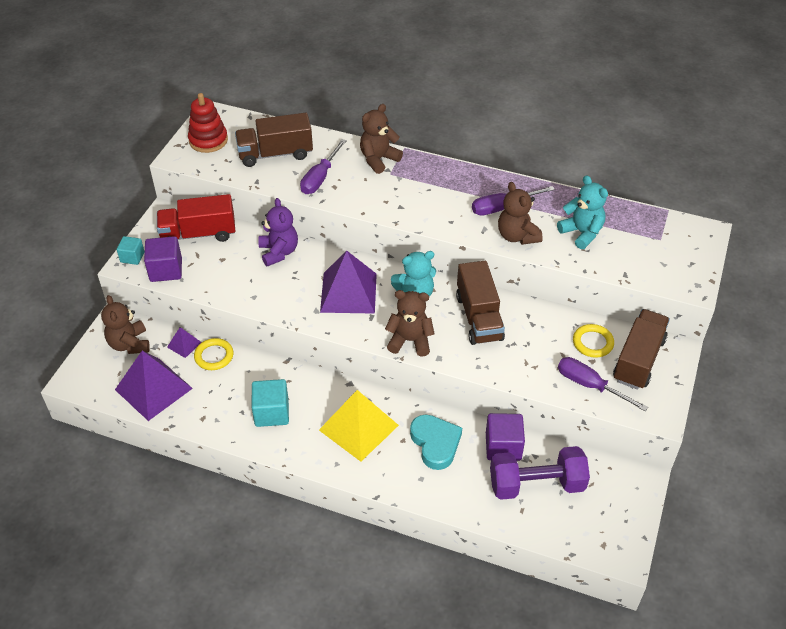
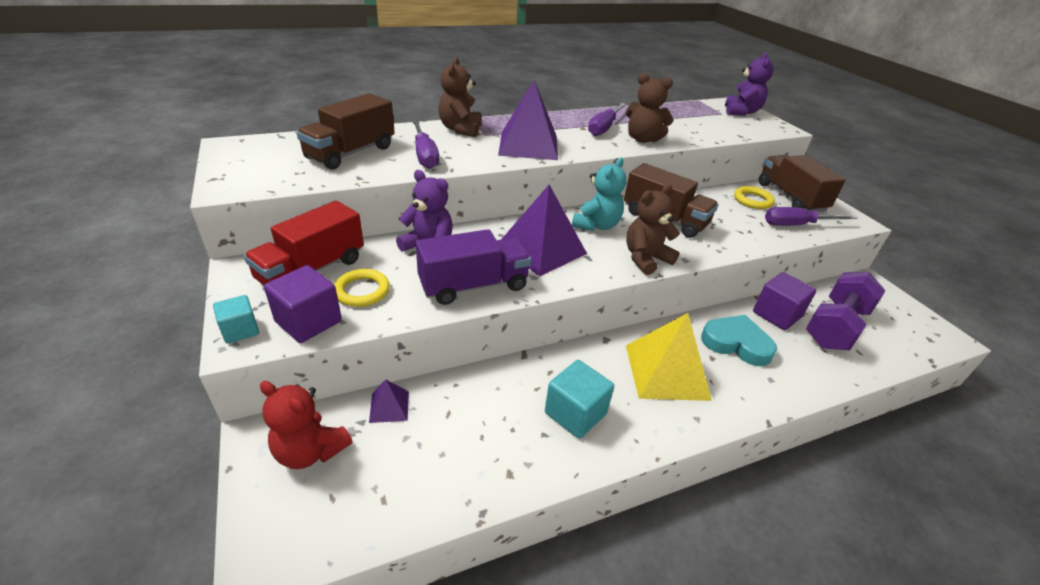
camera: 45 degrees left, 10 degrees down
(129, 344) = (310, 451): brown teddy bear -> red teddy bear
(153, 388) = (406, 483): purple pyramid -> purple pyramid (528, 145)
(208, 140) = (252, 164): red stacking toy -> none
(214, 356) = (441, 397): yellow ring -> yellow ring (362, 291)
(273, 296) = (473, 285): none -> purple truck
(581, 233) = (676, 124): turquoise teddy bear -> none
(687, 247) = (741, 112): none -> purple teddy bear

